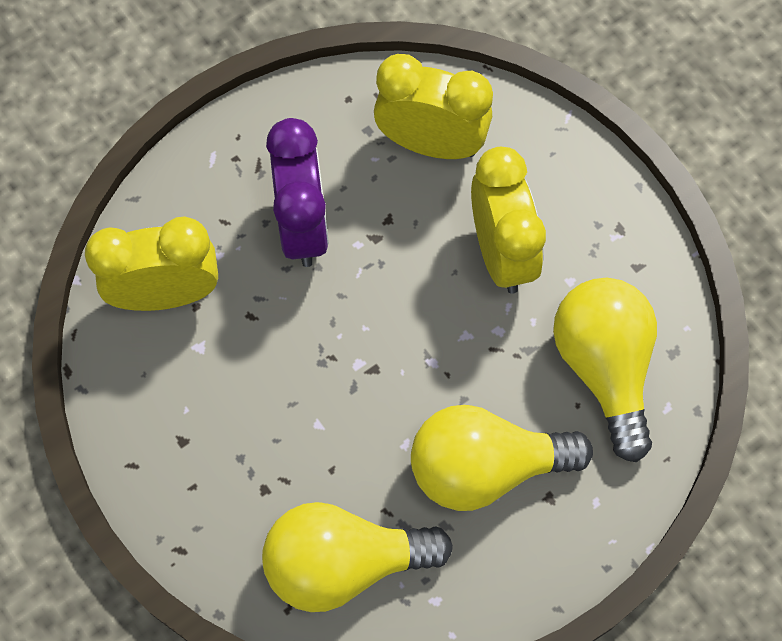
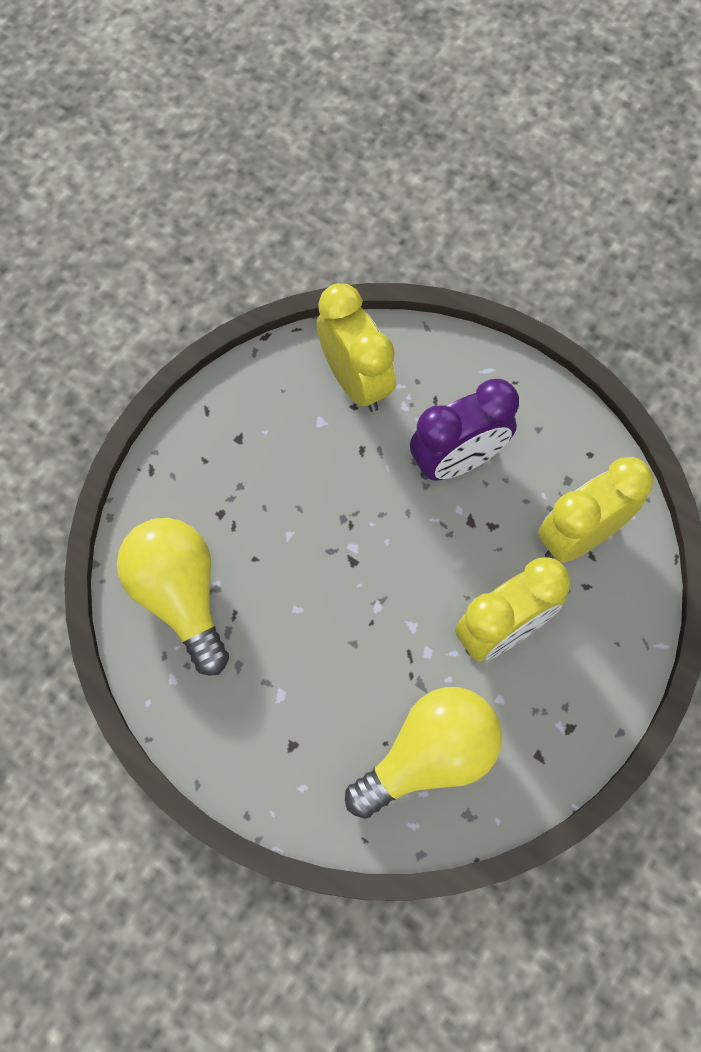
camera: 70 degrees right, 0 degrees up
(431, 143) = (579, 536): yellow clock -> yellow clock turned 120 degrees counterclockwise
(485, 467) = (300, 682): yellow light bulb -> none

